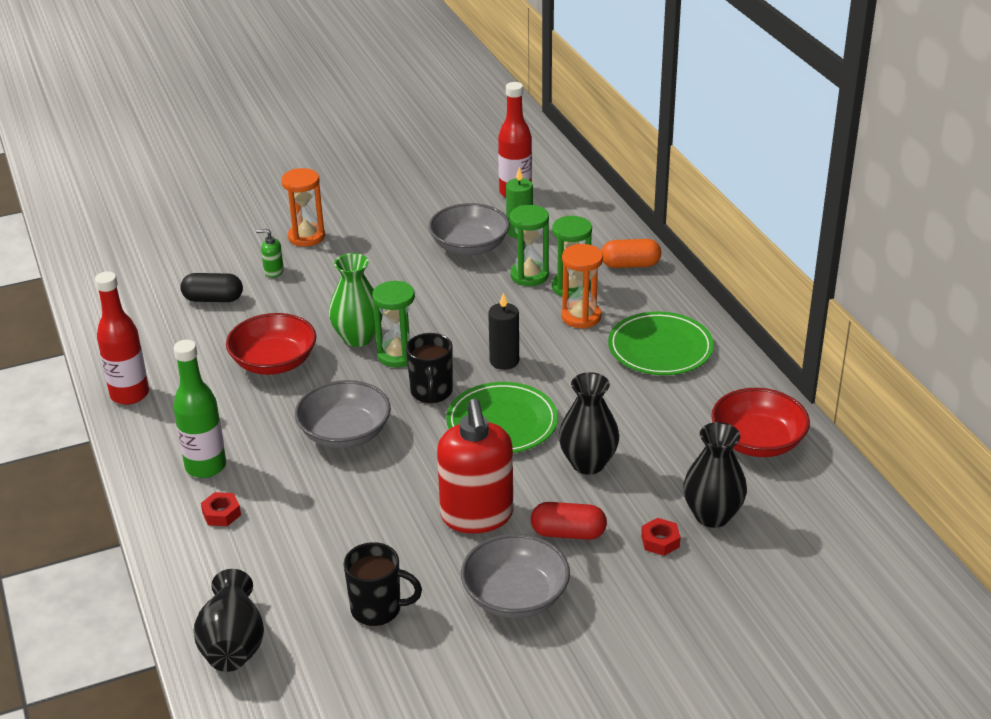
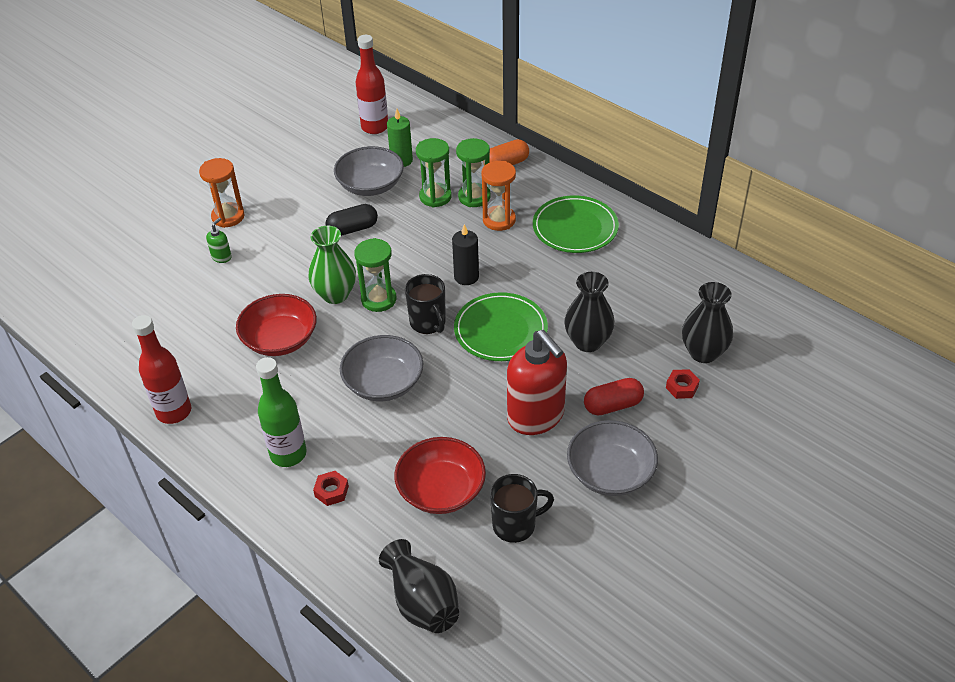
camera: 25 degrees left, 10 degrees up
(213, 299) = (186, 299): black capsule -> black capsule (352, 229)
(273, 272) = (222, 257): green soap dispenser -> green soap dispenser turned 135 degrees clockwise
(757, 441) = (694, 281): red bowl -> red bowl (441, 490)

